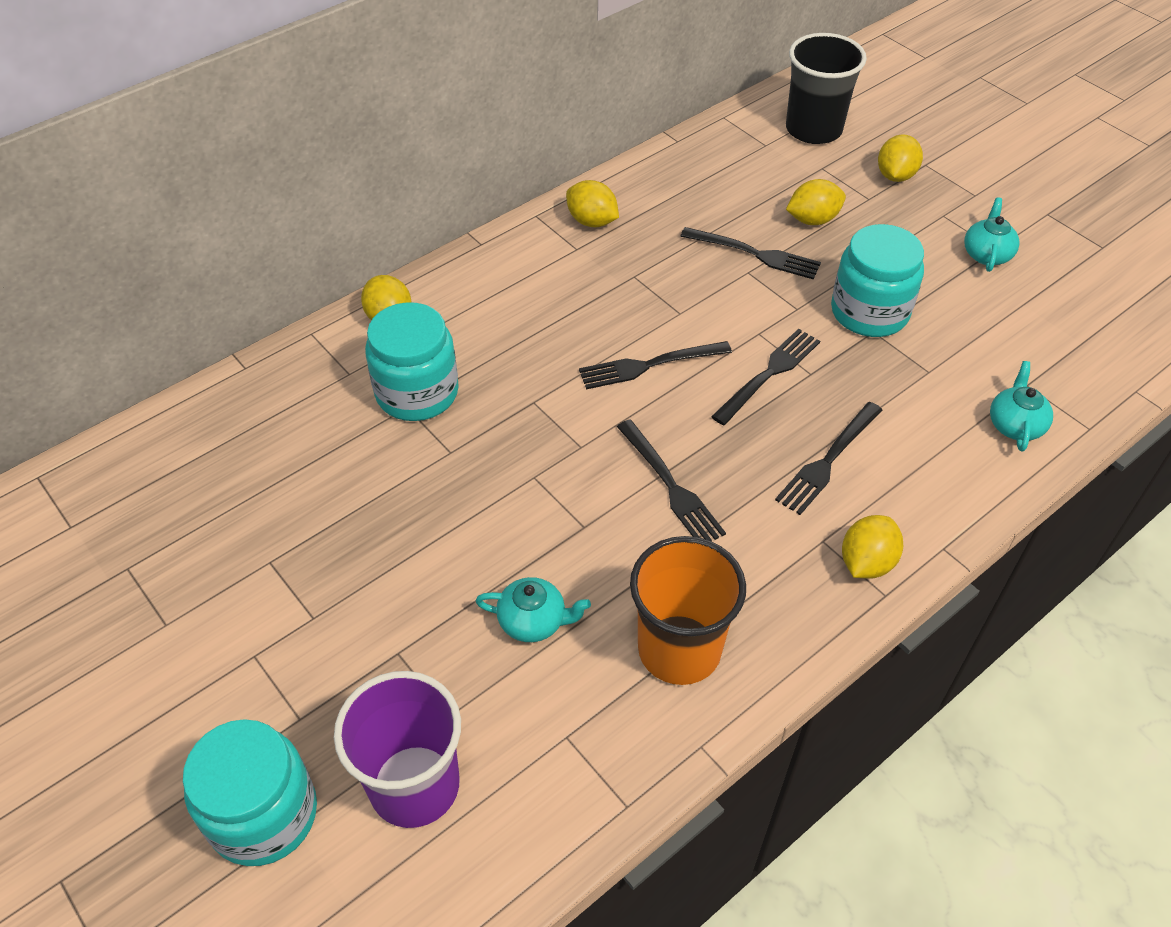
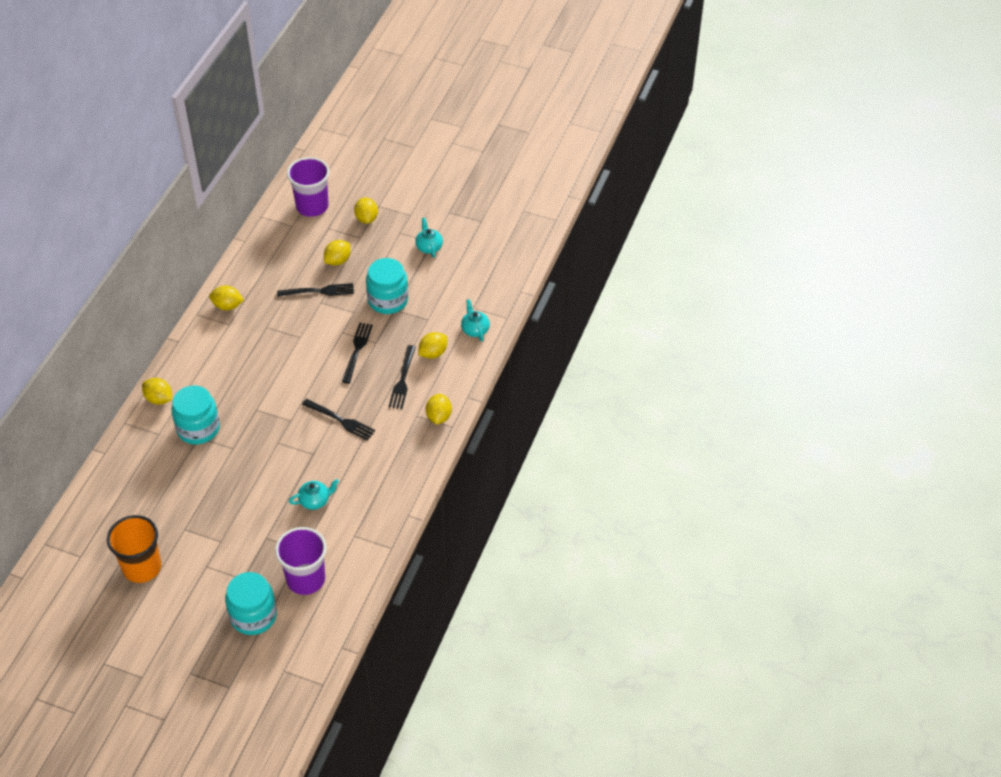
camera: 30 degrees left, 0 degrees up
(649, 365) = (299, 369): black fork -> none
(679, 649) = (380, 484): orange cup -> orange cup (142, 567)
(813, 129) = (312, 206): black cup -> purple cup
(911, 436) = (433, 353): none -> yellow lemon

